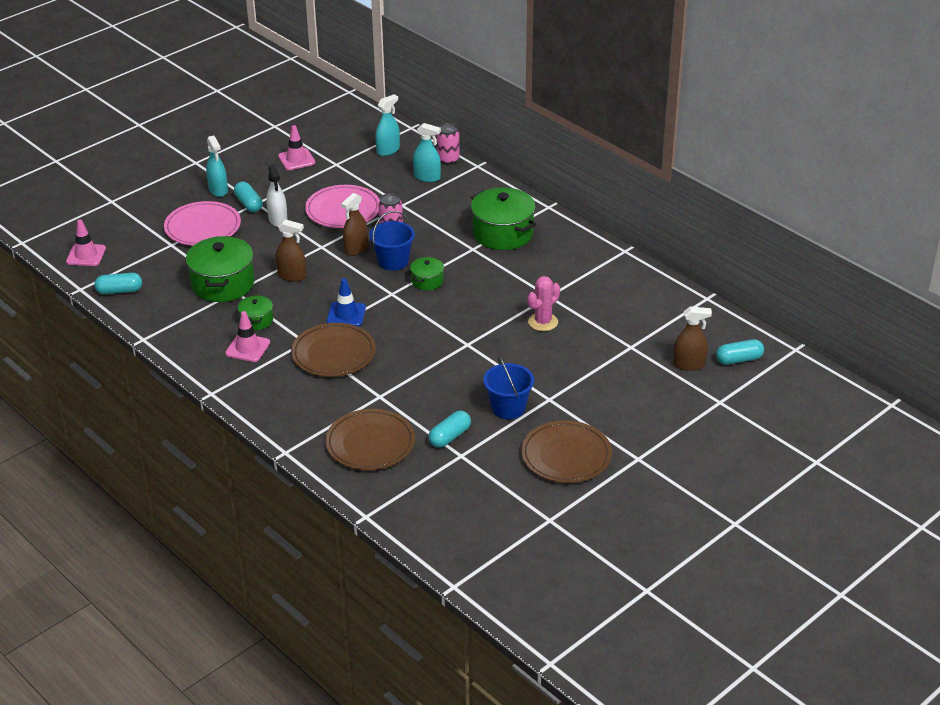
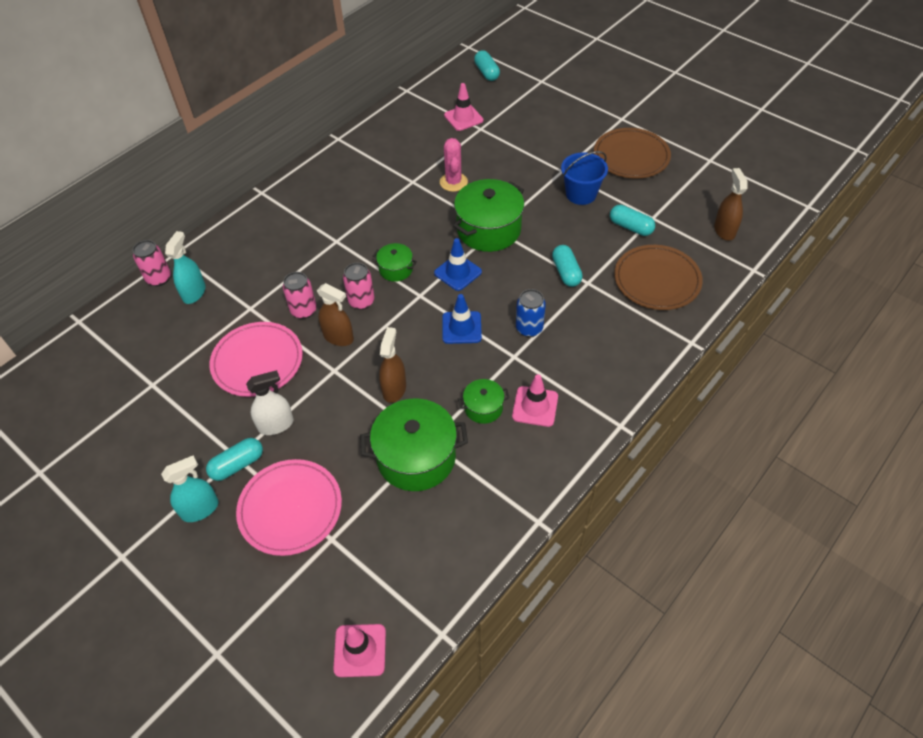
camera: 95 degrees left, 15 degrees up
(119, 291) = (441, 578): turquoise capsule -> turquoise capsule (566, 272)
(296, 159) = (134, 429): pink traffic cone -> pink traffic cone (463, 118)
(333, 353) = (529, 328): brown plate -> blue can
(388, 150) = (128, 336): turquoise spray bottle -> none
(393, 261) = (361, 301): blue bucket -> pink can
(414, 317) = (458, 272): none -> blue traffic cone
(503, 233) = (309, 221): green pot -> green pot (489, 229)
(543, 322) = (453, 182): pink cactus -> pink cactus turned 45 degrees clockwise
(689, 364) = (498, 97): brown spray bottle -> brown spray bottle (724, 230)

